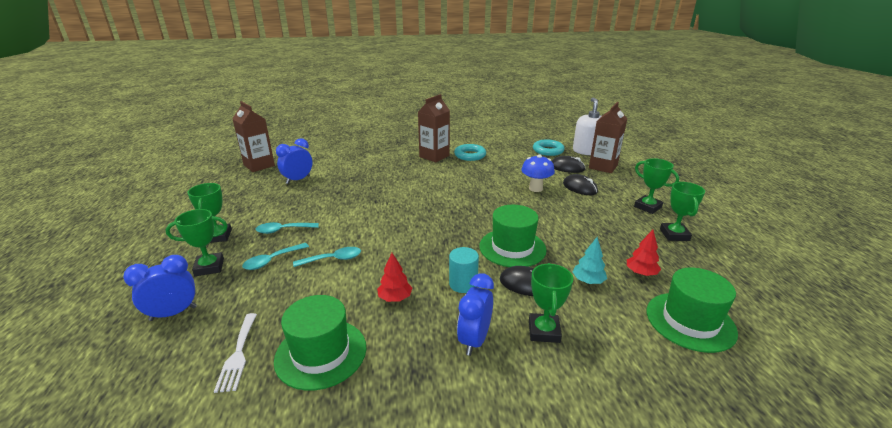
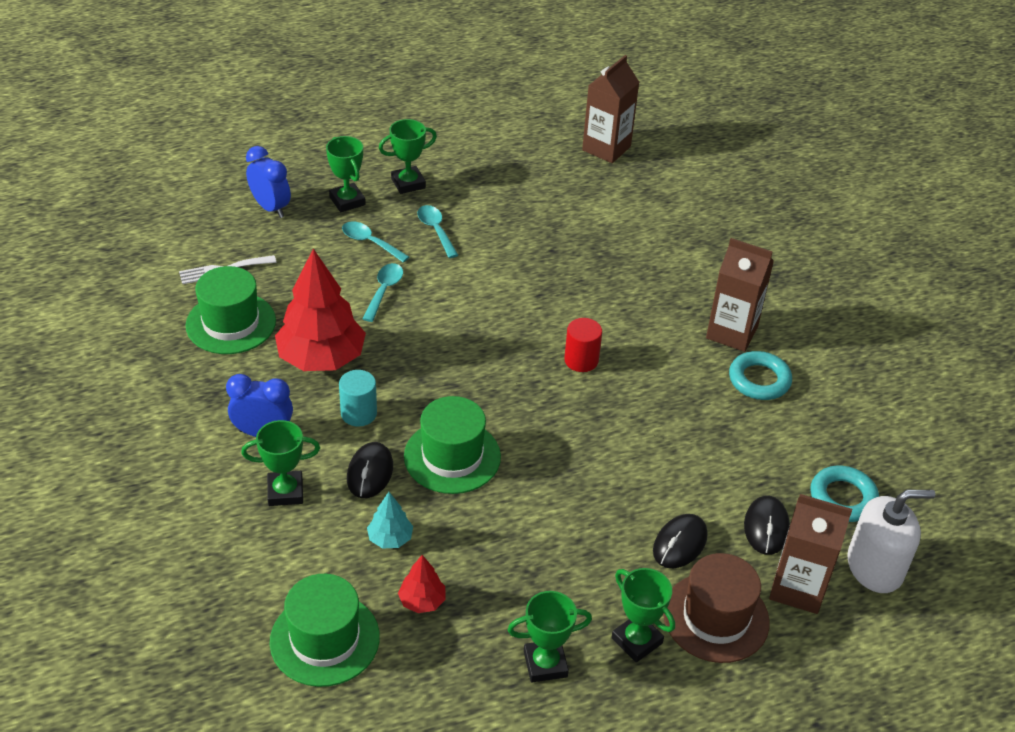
camera: 75 degrees right, 15 degrees up
(298, 180) = (575, 201): blue clock -> none
(333, 259) = (384, 290): turquoise spoon -> turquoise spoon turned 135 degrees counterclockwise
(395, 298) = (321, 358): red tree -> red tree, size x2.18
(439, 195) = (581, 360): none -> red cylinder
(535, 188) = (652, 480): blue mushroom -> none
(626, 186) = (716, 617): none -> brown hat
(647, 207) = (637, 640): green trophy -> green trophy turned 75 degrees counterclockwise

